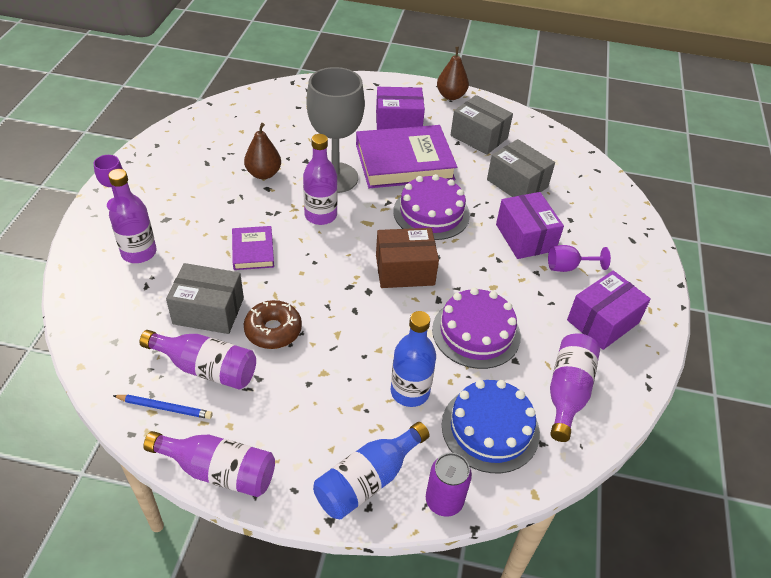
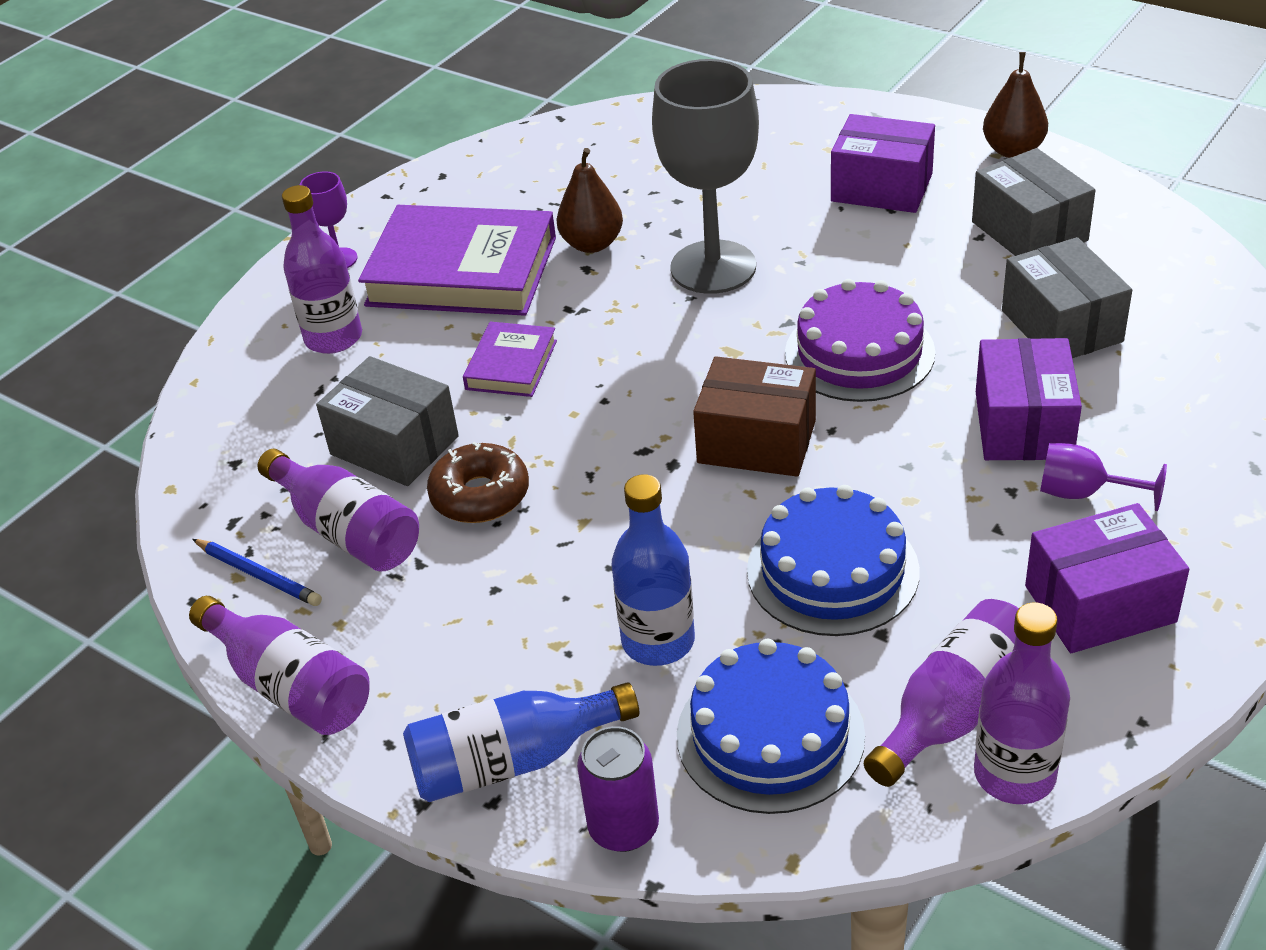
camera: 30 degrees right, 5 degrees down
(320, 215) = (654, 326): purple bottle -> purple bottle (1014, 774)
(404, 162) = (856, 257): purple book -> purple book (462, 271)
(476, 332) = (832, 571): purple cake -> blue cake

